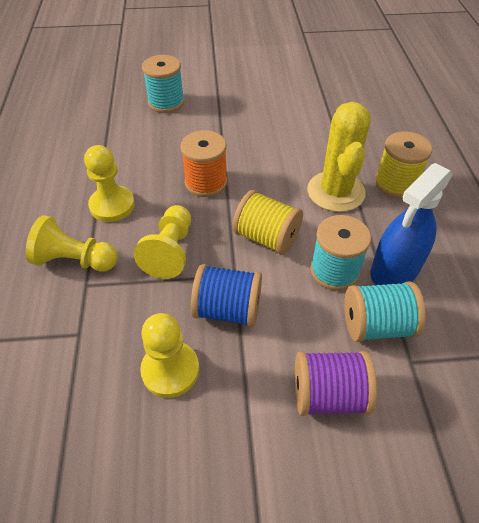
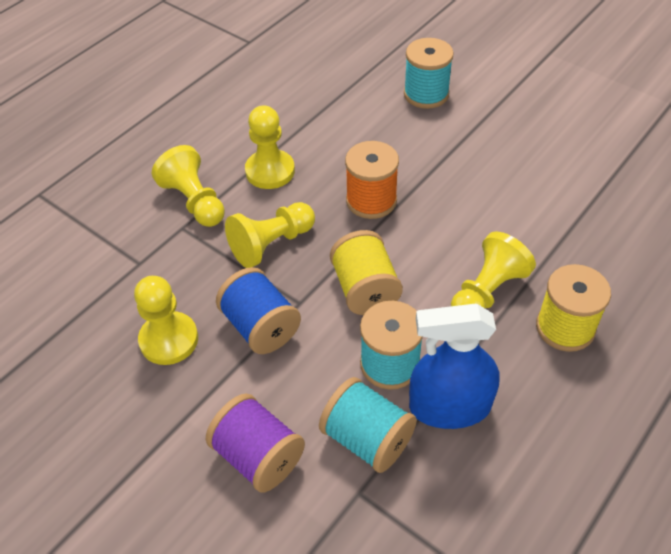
camera: 45 degrees right, 0 degrees up
(335, 192) = (487, 292): yellow cactus -> yellow pawn

